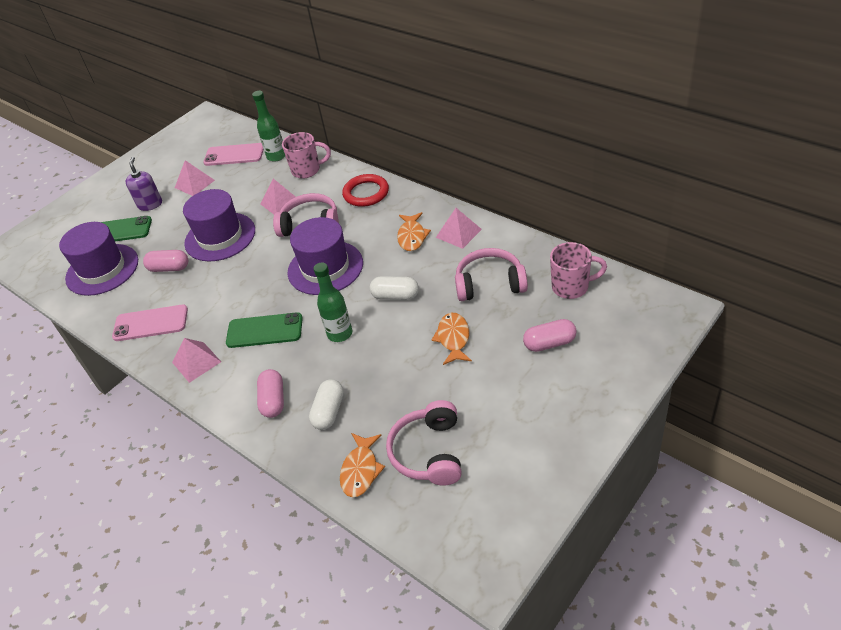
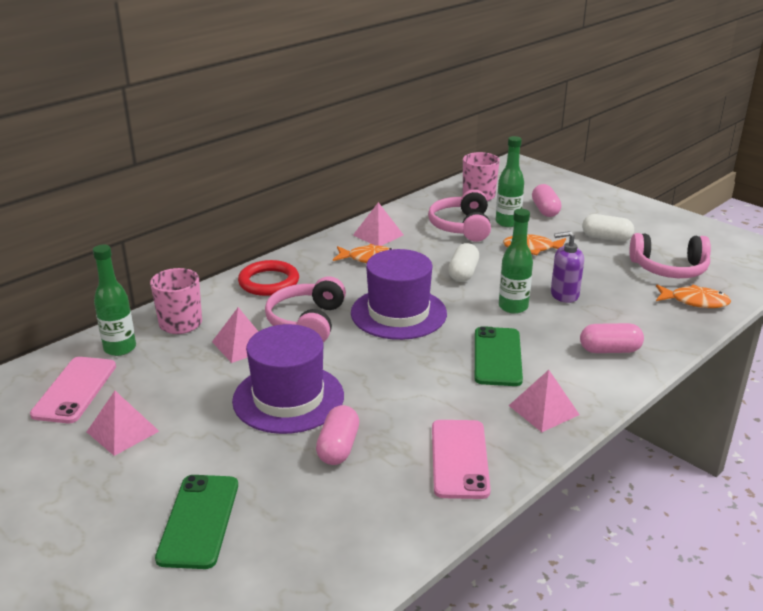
camera: 90 degrees left, 15 degrees down
(102, 269) = (303, 532): purple hat -> none
(150, 204) = (144, 484): purple soap dispenser -> purple soap dispenser (564, 295)
(329, 412) = (624, 316): white capsule -> white capsule (606, 238)
(509, 316) = (507, 222): none -> green bottle

